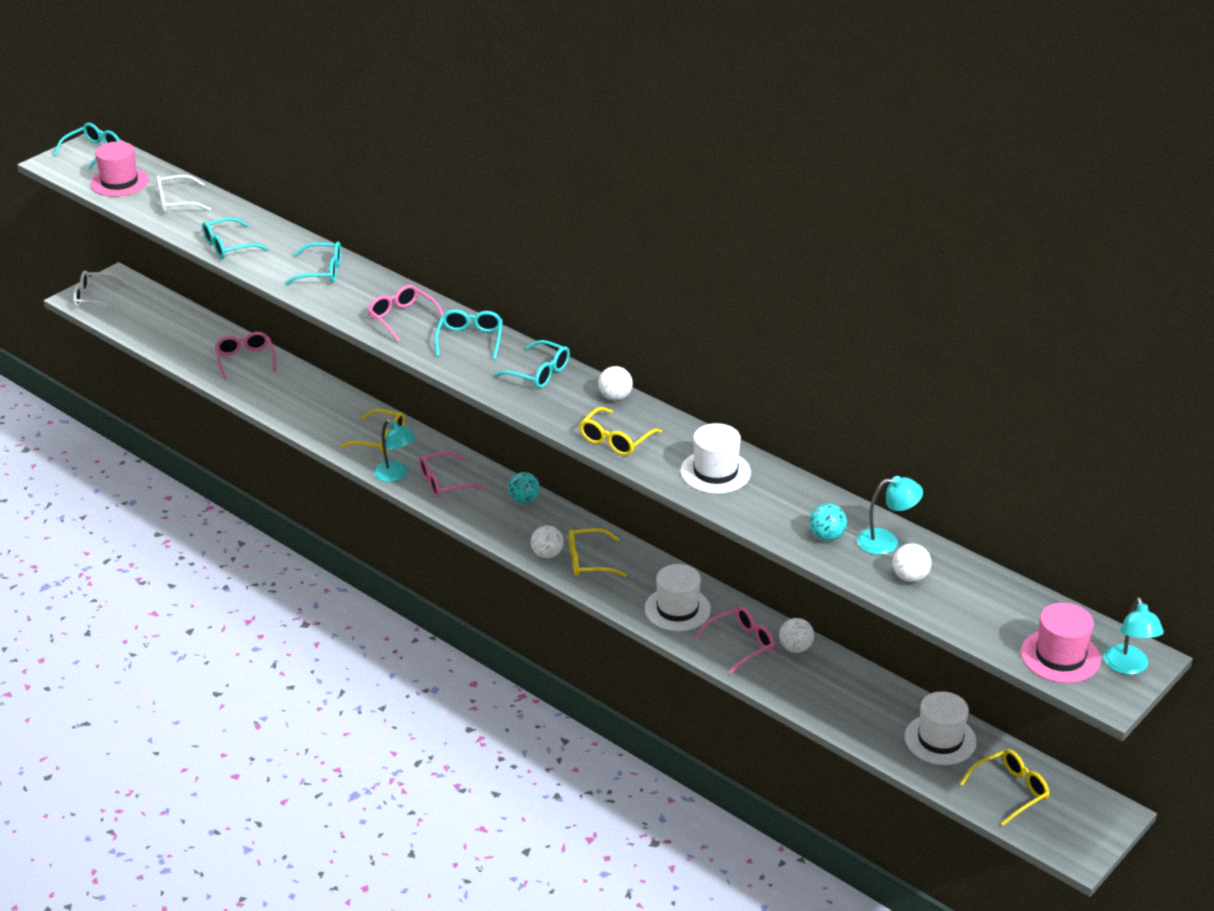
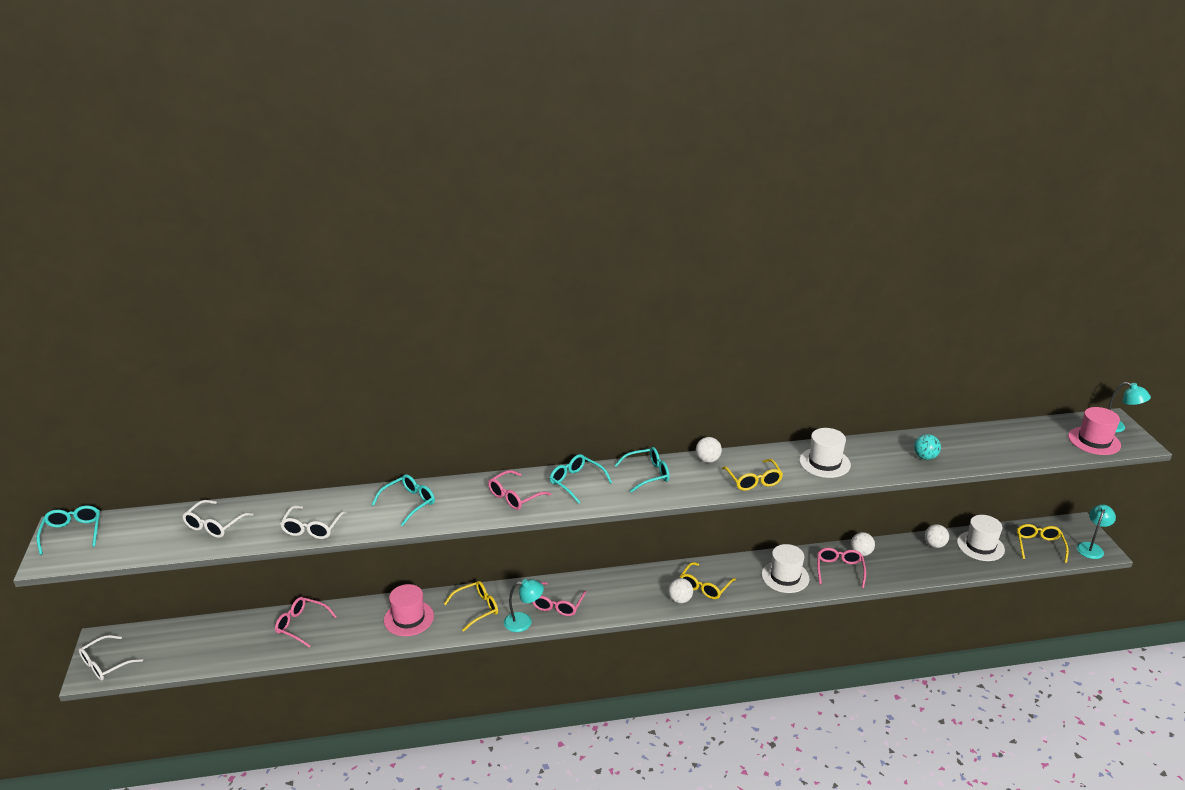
camera: 50 degrees left, 5 degrees down
(119, 182) = (138, 539): pink hat -> pink hat (408, 618)
(228, 246) = (312, 528): turquoise glasses -> white glasses
(403, 318) = (515, 496): pink glasses -> pink glasses turned 45 degrees counterclockwise
(524, 500) = (616, 581): turquoise ball -> none
(886, 541) = (947, 441): turquoise lamp -> turquoise lamp (1091, 547)
(910, 577) = (987, 450): white ball -> white ball (934, 545)

